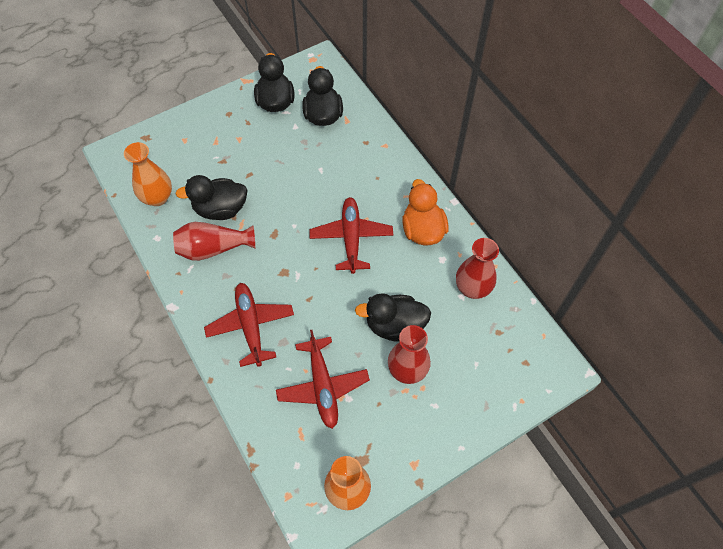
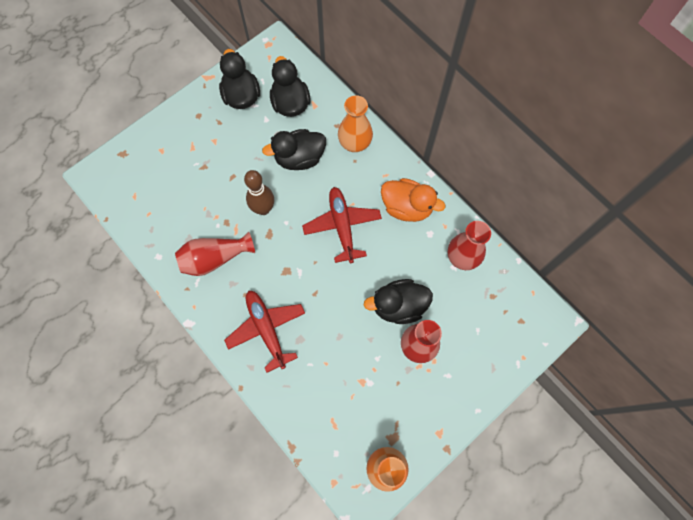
camera: 10 degrees left, 10 degrees up
(157, 197) = (149, 215): orange vase -> orange vase (355, 143)
(220, 209) = (213, 217): black duck -> black duck (299, 158)
(274, 209) = (263, 209): none -> brown bowling pin
(322, 386) = (344, 375): red plane -> none
(422, 230) = (407, 207): orange duck -> orange duck turned 135 degrees clockwise

